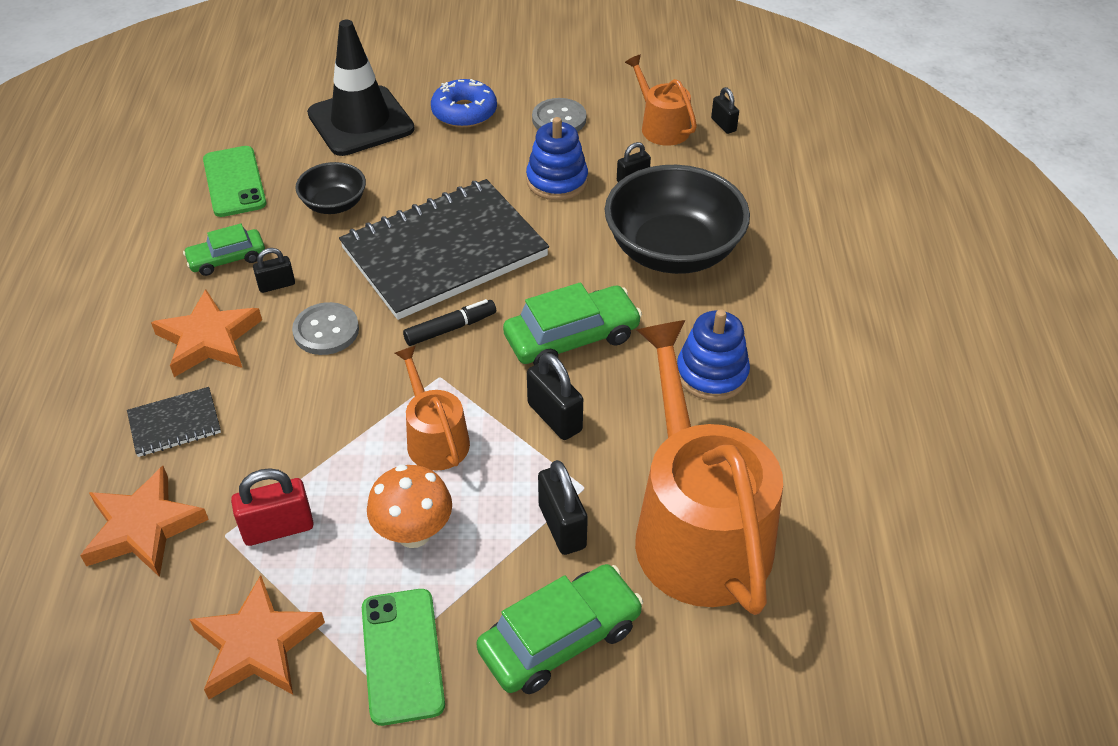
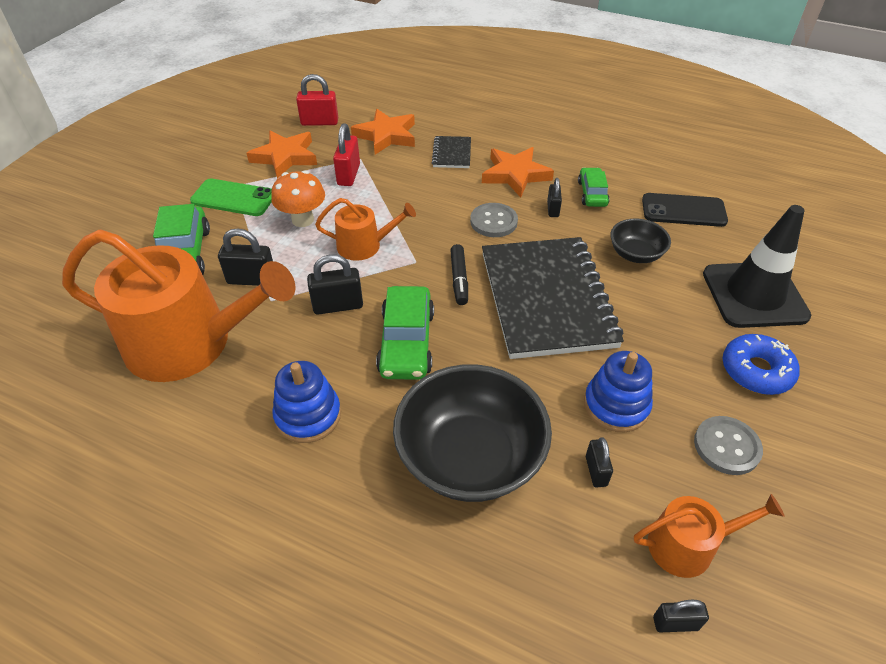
camera: 115 degrees right, 0 degrees up
(122, 650) = (319, 122): none -> red padlock
(234, 182) = (683, 211): green phone -> black phone

